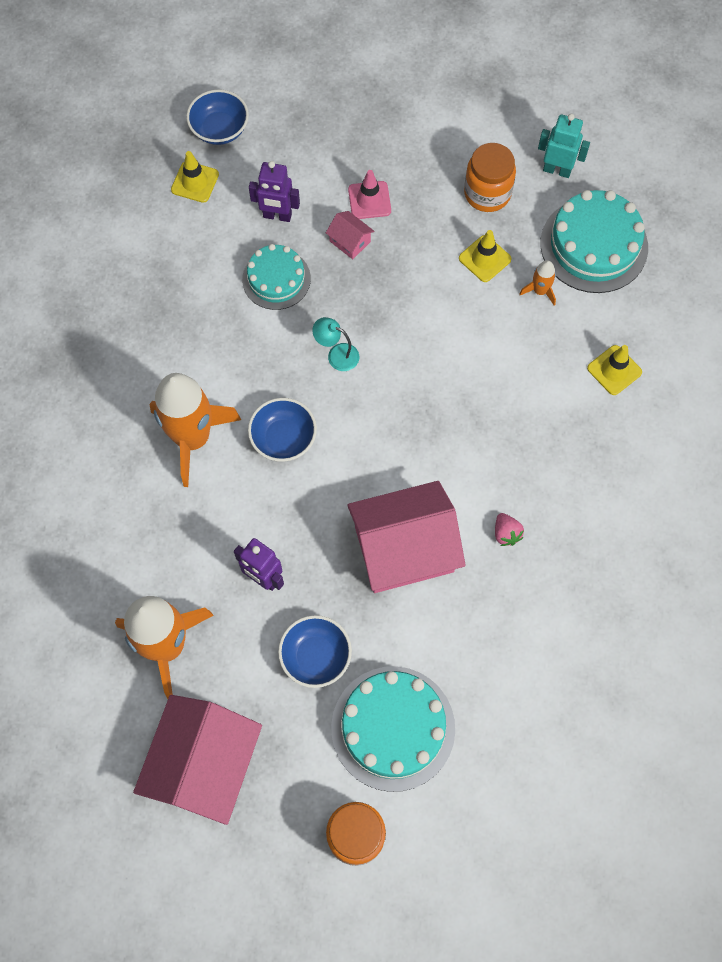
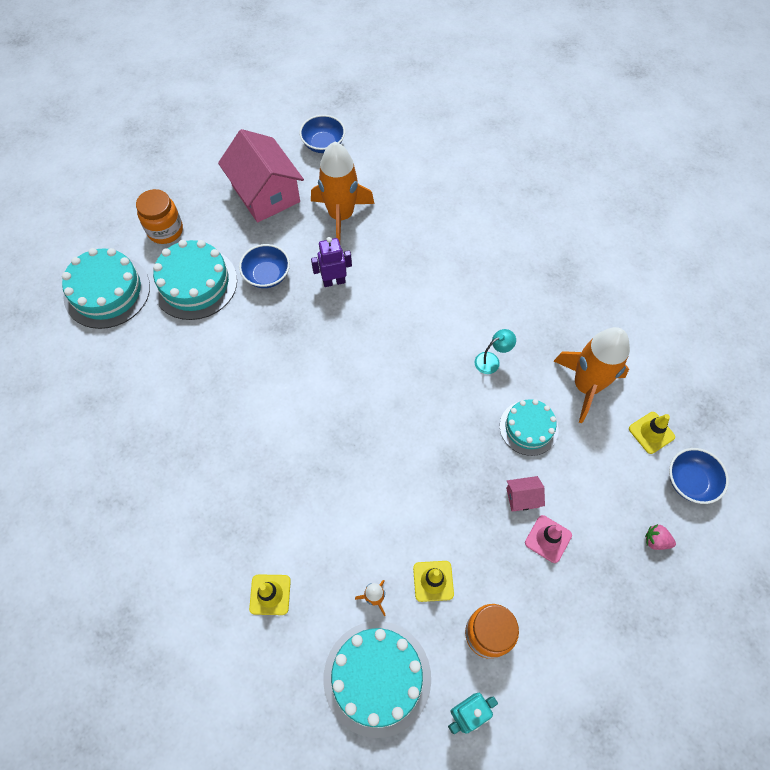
camera: 130 degrees right, 5 degrees down
(193, 438) = (452, 304): orange rocket -> orange rocket (586, 386)
(277, 216) = (581, 465): purple robot -> none
(283, 438) = (409, 350): blue bowl -> blue bowl (323, 144)
(337, 355) = (440, 422): turquoise lamp -> turquoise lamp (491, 360)
(404, 549) = (280, 362): pink house -> none
(488, 819) = (107, 291): none -> turquoise cake
(506, 533) = (234, 425): pink strawberry -> pink strawberry (656, 540)

